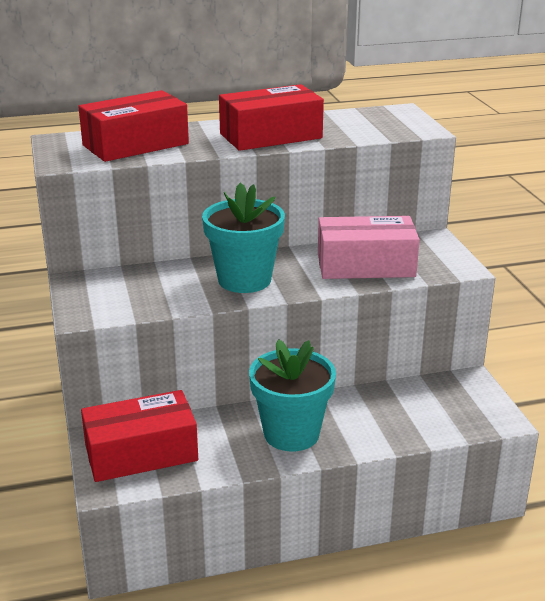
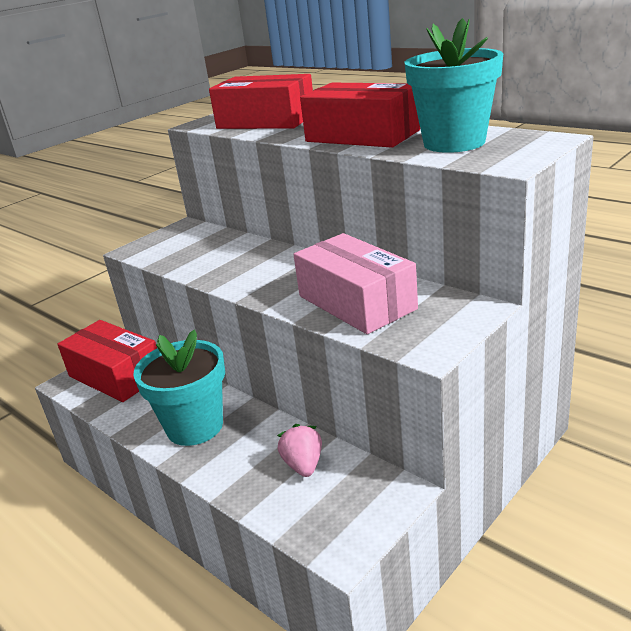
camera: 60 degrees right, 0 degrees up
(244, 280) = (255, 270): turquoise flower pot -> turquoise flower pot (454, 143)
(402, 403) = (303, 465): none -> pink strawberry

